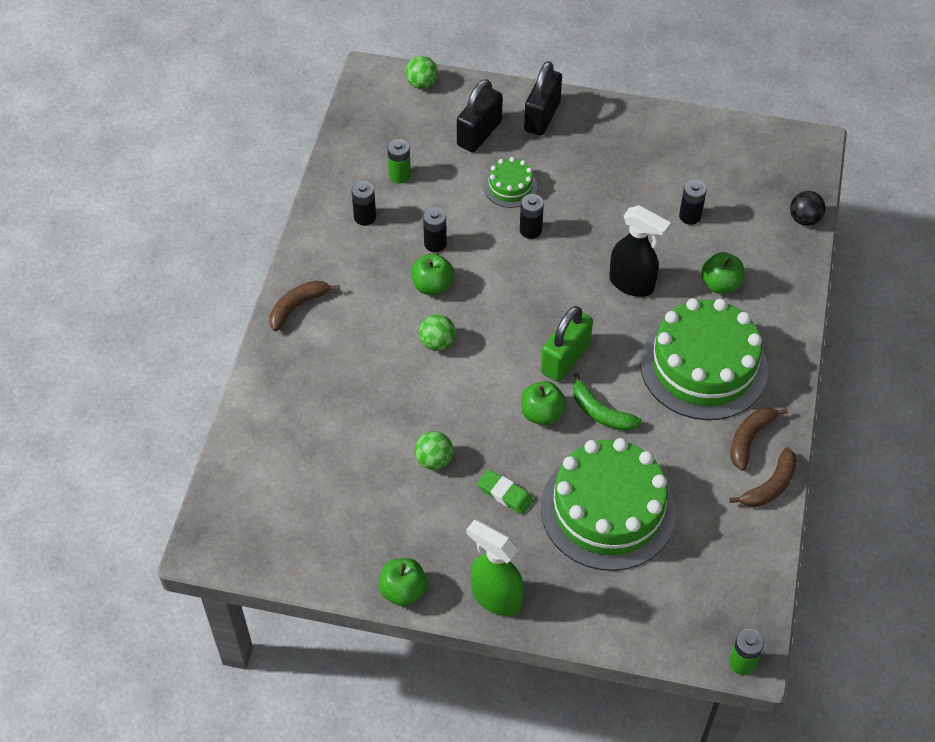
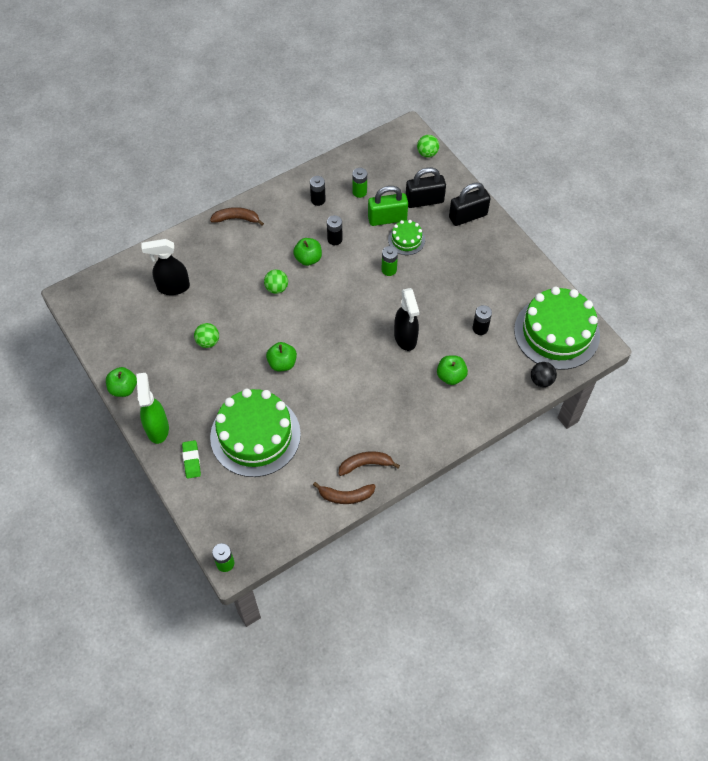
camera: 45 degrees right, 5 degrees up
(319, 437) = (173, 287): none -> black spray bottle
(505, 494) = (219, 385): green eraser -> green eraser (191, 460)
(530, 230) = (389, 270): black battery -> green battery
(565, 359) = (326, 346): green padlock -> green padlock (387, 218)
(600, 412) = (310, 387): green banana -> none
(703, 366) = (389, 409): green cake -> green cake (556, 332)

